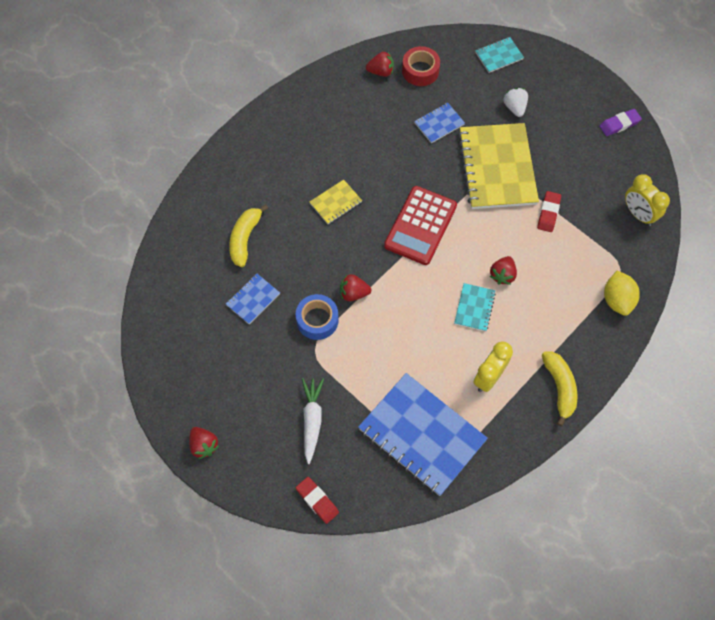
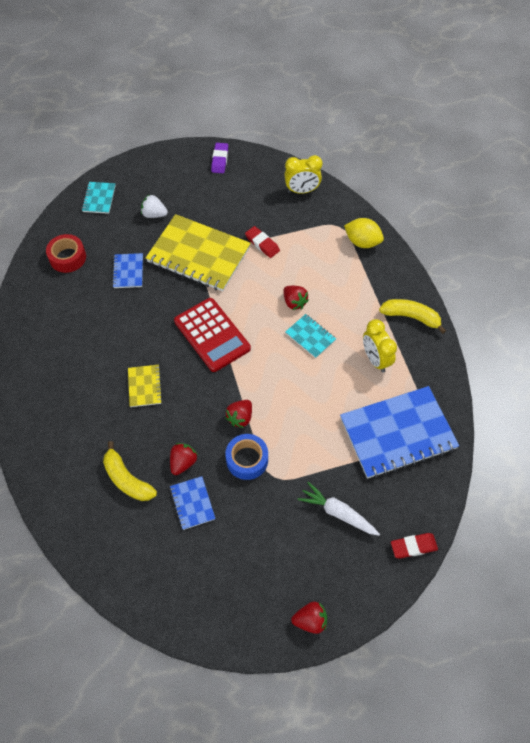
camera: 60 degrees left, 5 degrees down
(381, 72) = (44, 286): red strawberry -> red strawberry (183, 462)

